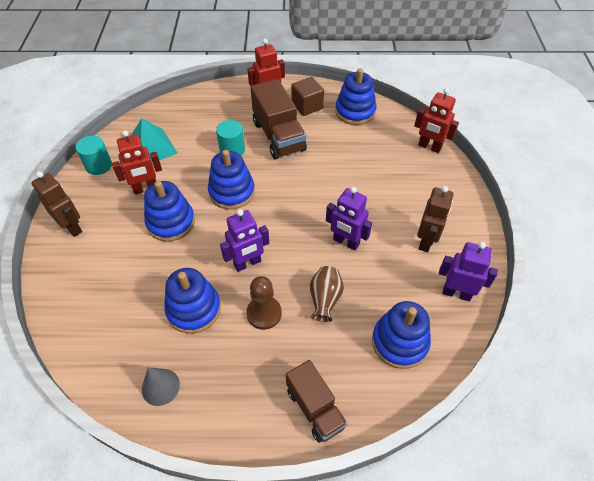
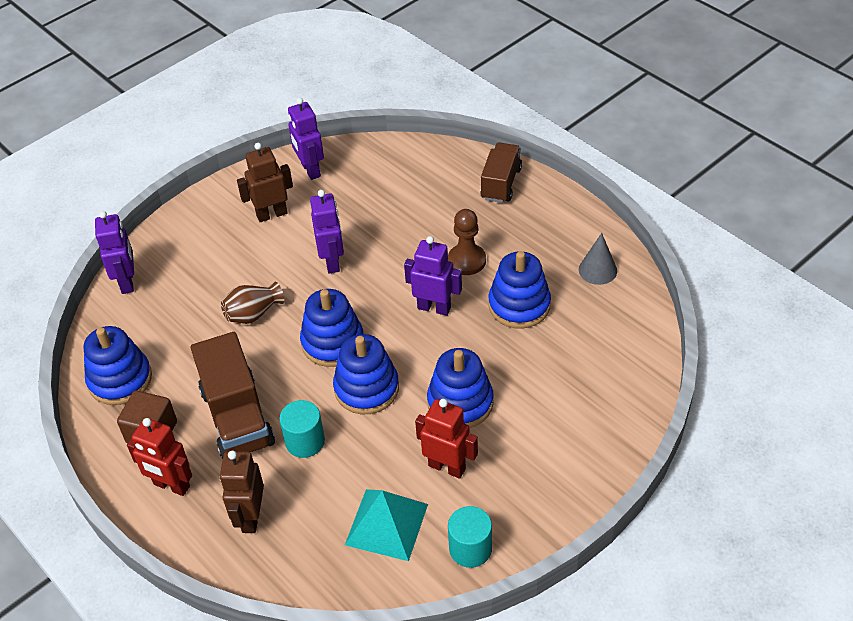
camera: 130 degrees left, 5 degrees down
(72, 227) = (564, 479): brown robot -> brown robot (251, 517)
(278, 136) = (237, 417): brown truck -> brown truck turned 135 degrees clockwise
(325, 299) = (408, 235): brown vase -> brown vase (253, 314)
(399, 342) = (395, 174): blue stacking toy -> blue stacking toy (333, 342)
(429, 147) = (127, 282): red robot -> purple robot

